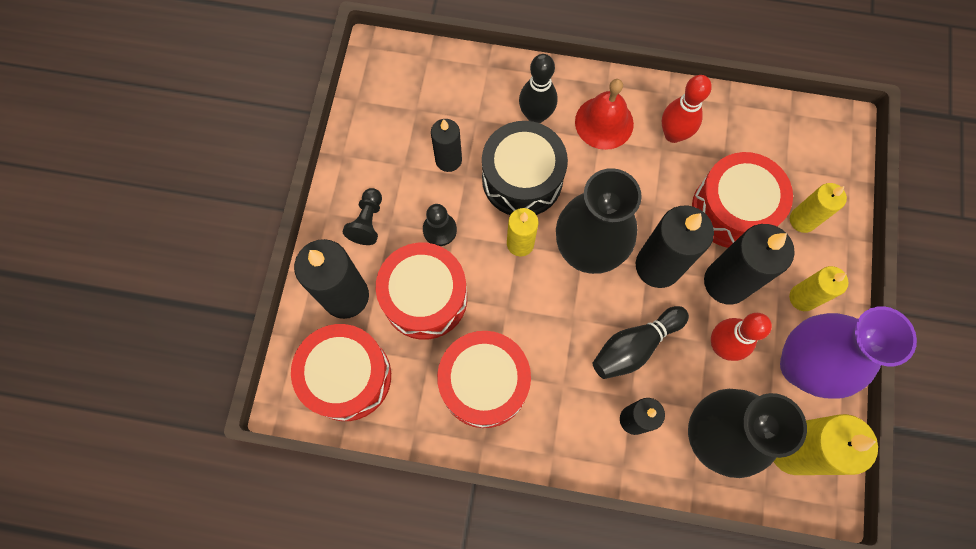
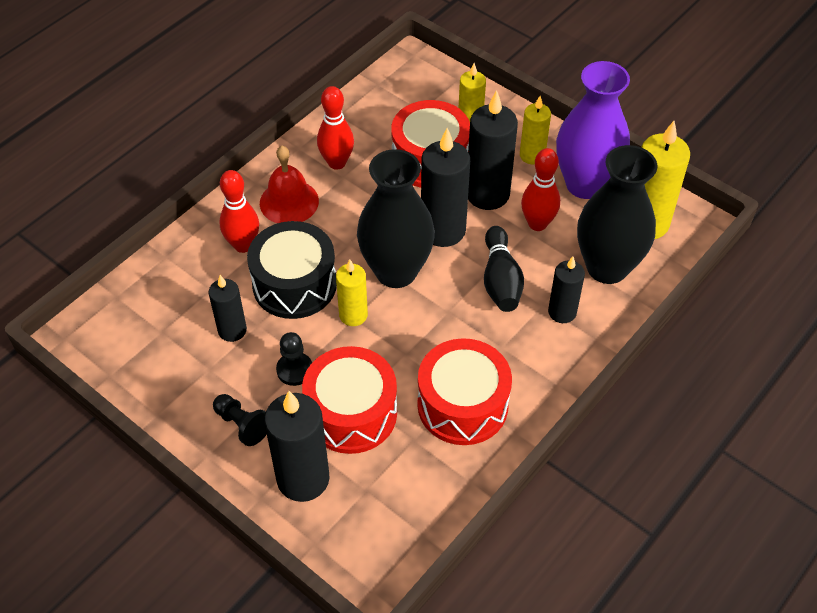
camera: 60 degrees left, 20 degrees down
(347, 377) = (384, 515): red drum -> none
(536, 115) = (243, 245): black bowling pin -> red bowling pin

